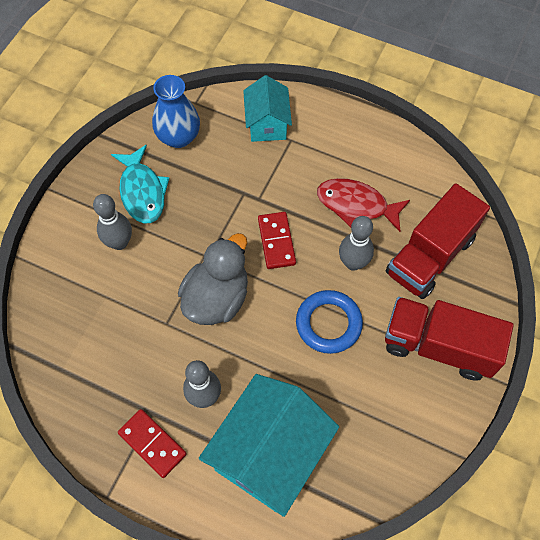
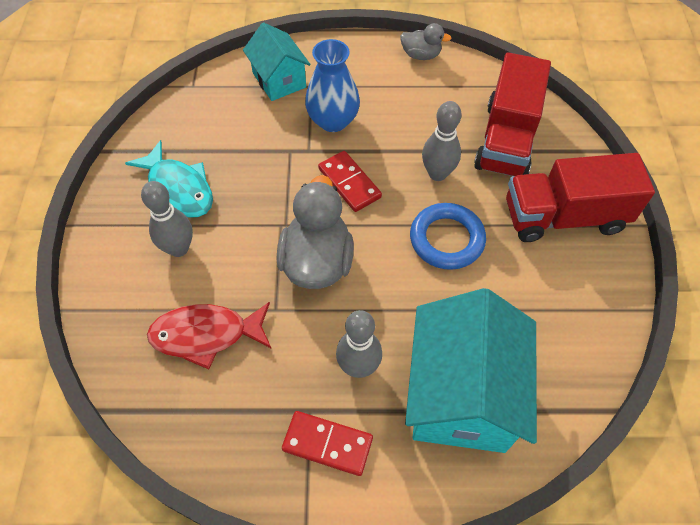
camera: 25 degrees left, 5 degrees down
(178, 137) = (192, 123): blue vase -> blue vase (333, 121)
(356, 205) = (409, 121): red fish -> red fish (206, 335)
(401, 145) = (421, 55): none -> grey duck

